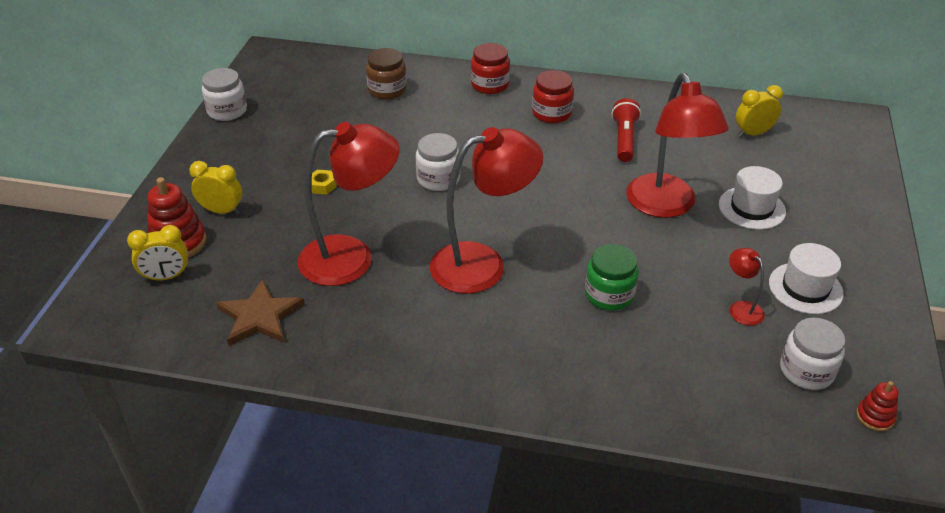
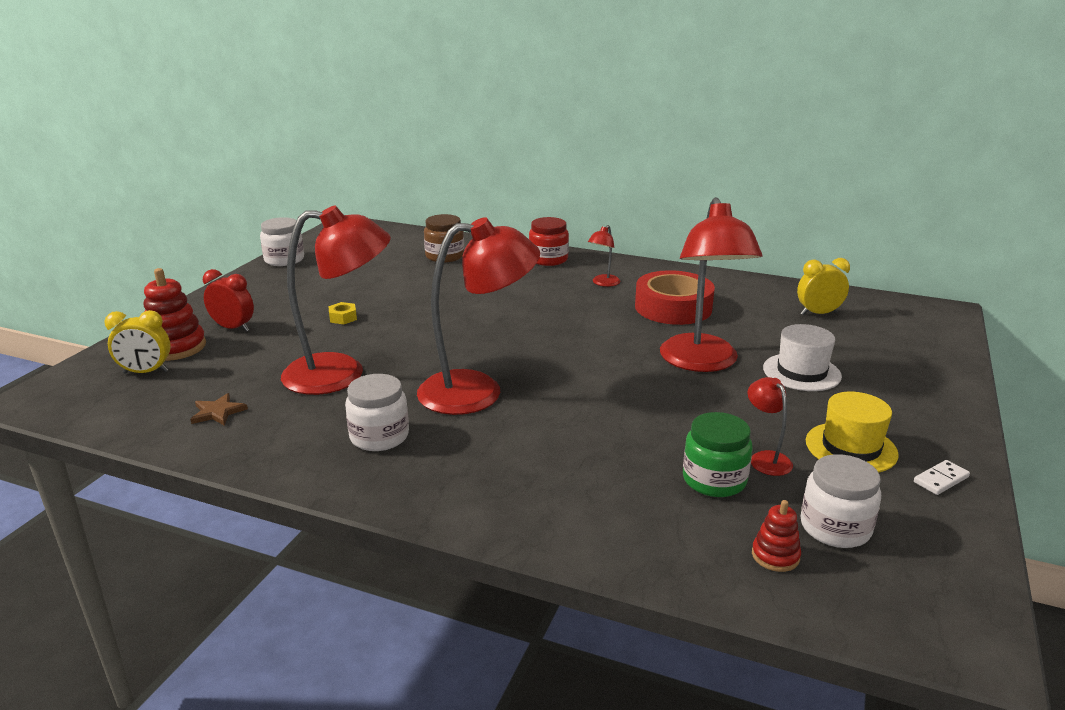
camera: 10 degrees right, 15 degrees down
(222, 211) = (233, 328): yellow clock -> red clock
(259, 316) = (218, 412): brown star -> brown star, size x0.57
(438, 179) = (463, 322): white jar -> white jar (379, 436)
(552, 113) = (603, 283): red jar -> red lamp
(609, 294) = (610, 431): green jar -> green jar (714, 480)
(624, 139) = (673, 308): red flashlight -> red tape
(805, 288) = (851, 448): white hat -> yellow hat
(875, 416) = (920, 587): red stacking toy -> red stacking toy (775, 556)
(878, 312) = (941, 480): none -> white domino

